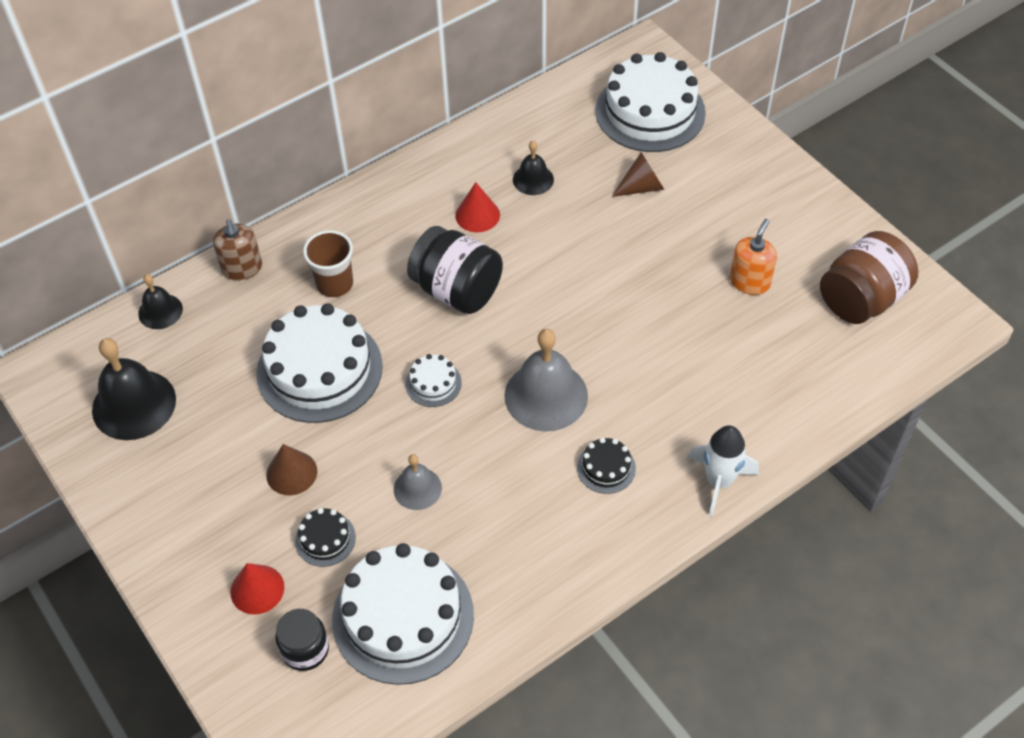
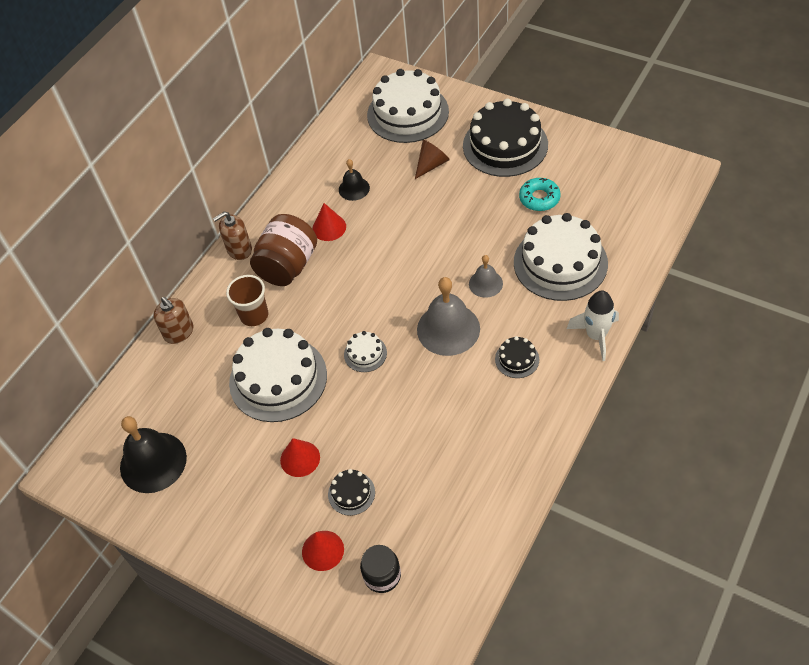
camera: 20 degrees left, 0 degrees up
(160, 311) = (134, 388): black bell -> none
(291, 473) = (300, 458): brown cone -> red cone
(361, 199) = (239, 249): none -> brown soap dispenser
(403, 616) = (438, 521): white cake -> white cake (560, 263)
(417, 488) = (396, 429): grey bell -> grey bell (485, 283)
(457, 290) = (345, 284): black jar -> none
(746, 198) = (505, 145): none -> black cake
(749, 282) = (539, 198): orange soap dispenser -> turquoise donut
(861, 299) = (617, 180): brown jar -> brown jar (288, 266)

